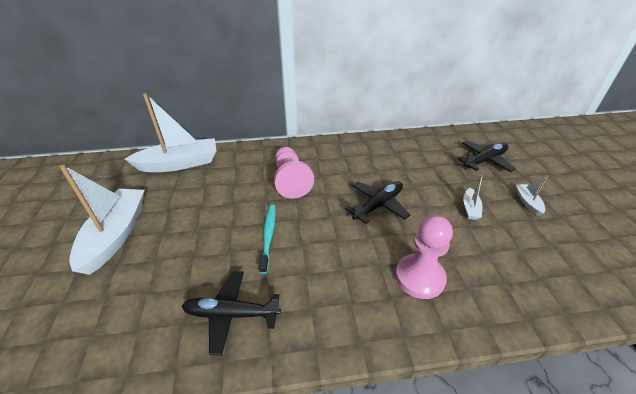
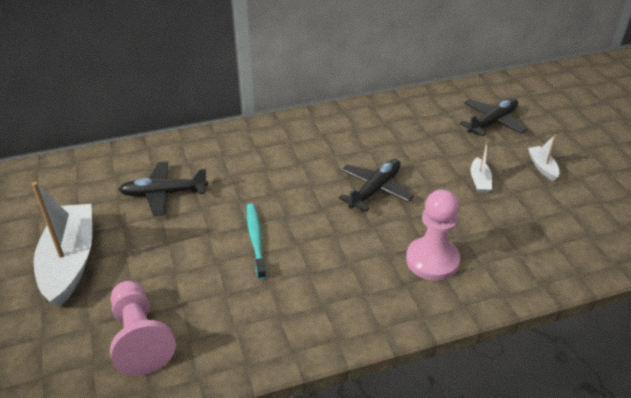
camera: 10 degrees left, 0 degrees up
(179, 163) = (112, 167): white boat -> none
(231, 314) = (239, 322): black plane -> black plane (163, 193)
(290, 180) = (264, 172): pink pawn -> pink pawn (140, 338)

